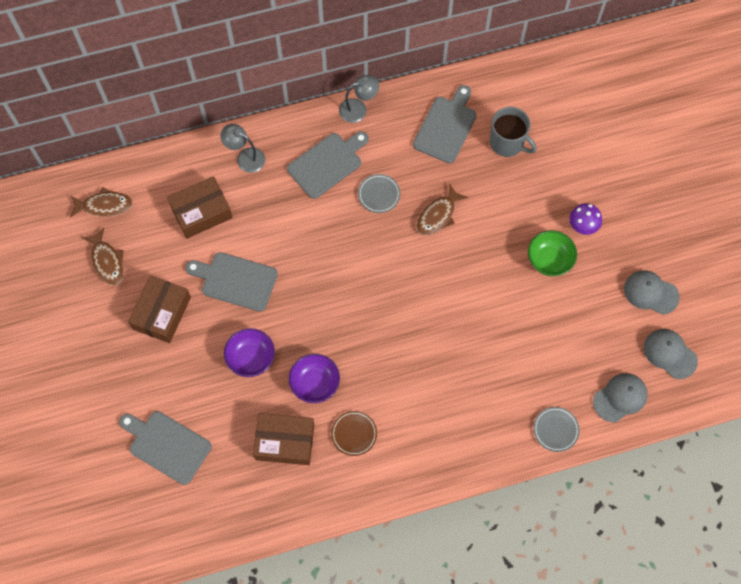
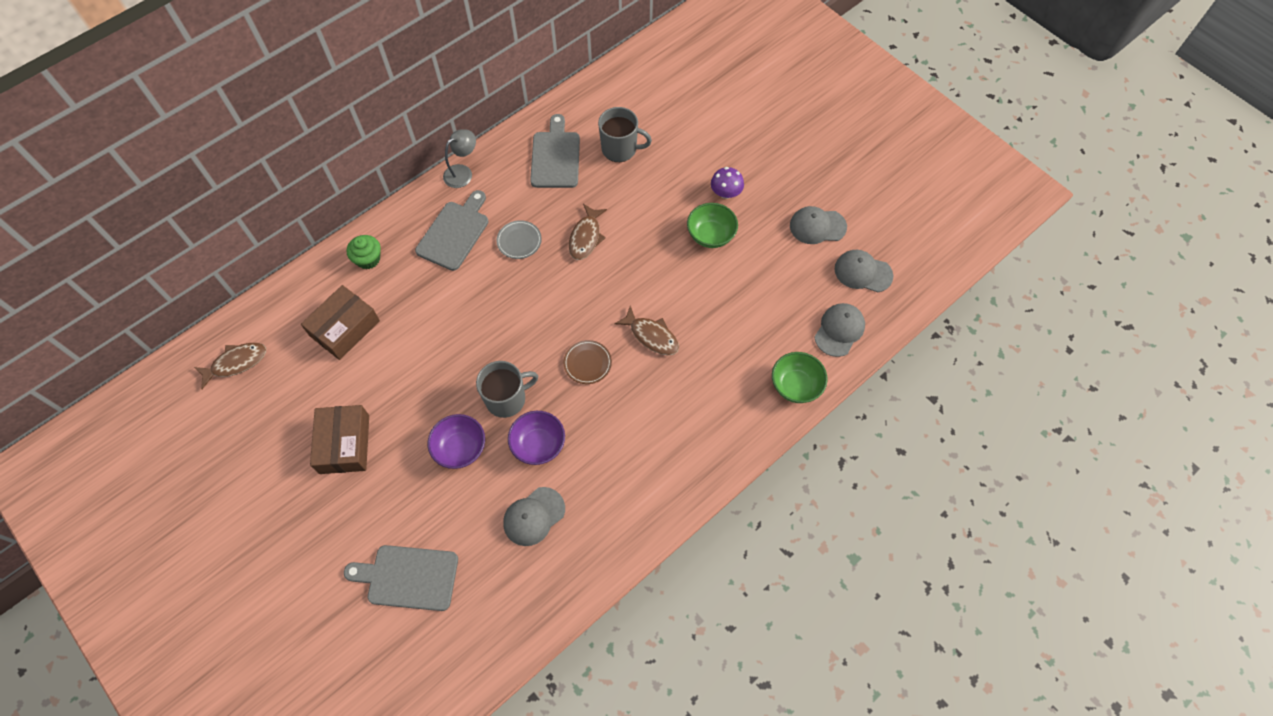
camera: 25 degrees left, 5 degrees down
(107, 261) = (262, 417): brown fish -> brown fish (651, 336)
(235, 281) = (410, 379): grey cutting board -> none
(245, 157) = (368, 259): grey lamp -> green cupcake
(285, 441) = (534, 516): brown box -> grey cap
(306, 332) = (507, 399): none -> grey mug
(354, 434) = (601, 477): brown plate -> brown plate (587, 363)
(555, 430) = (795, 385): grey plate -> green bowl

